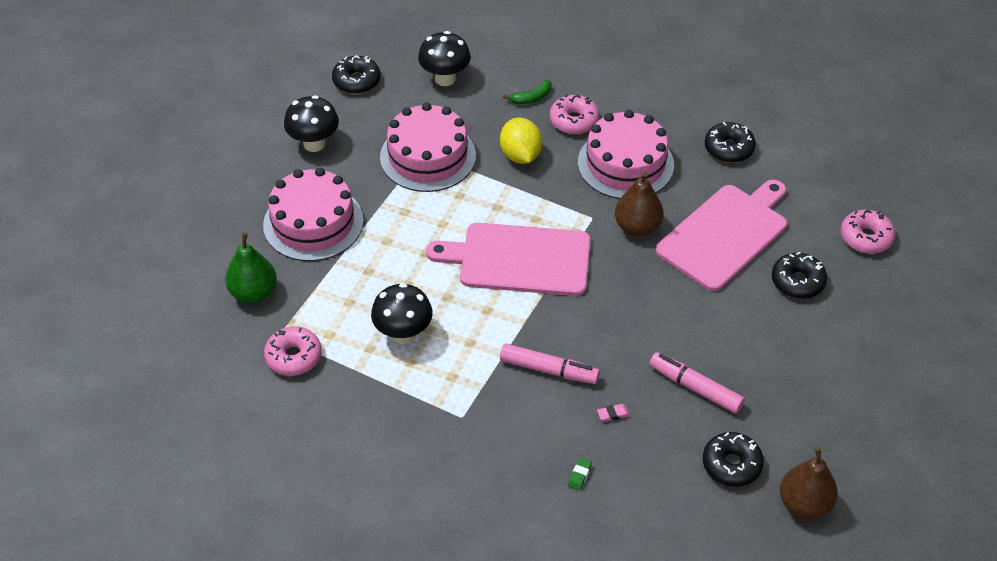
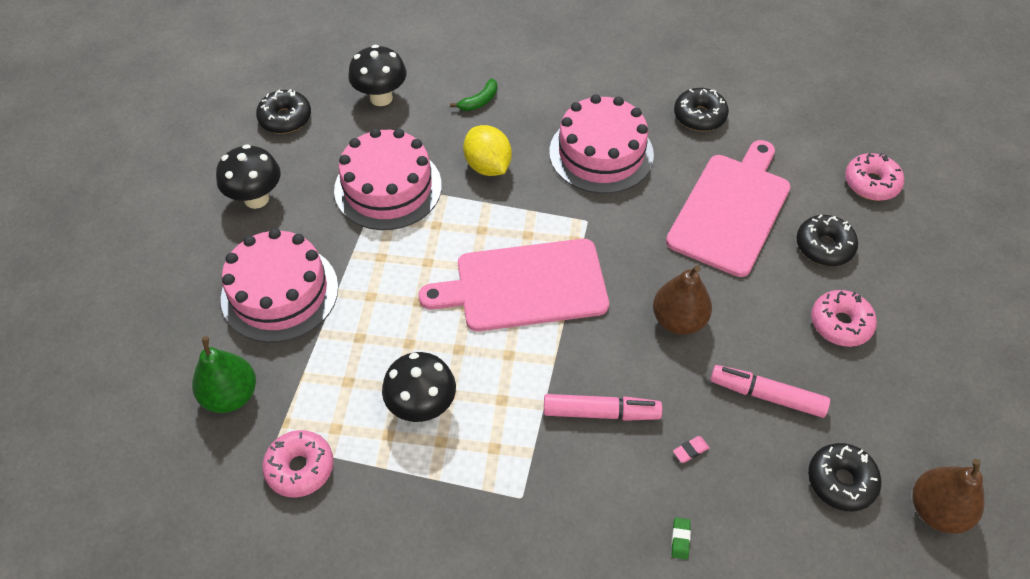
camera: 15 degrees left, 5 degrees up
(574, 121) = (531, 117): pink donut -> pink donut (840, 324)
(637, 227) = (638, 221): brown pear -> brown pear (678, 320)

